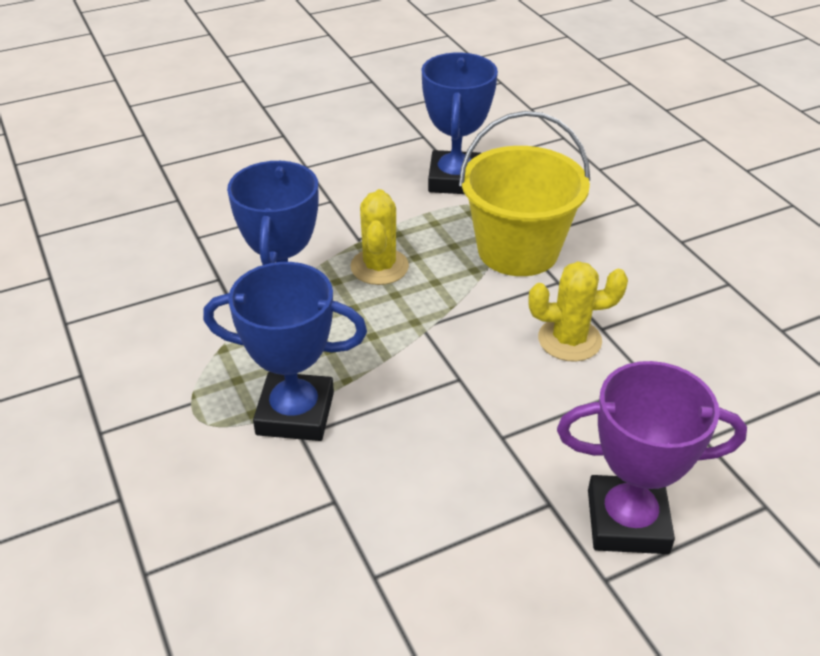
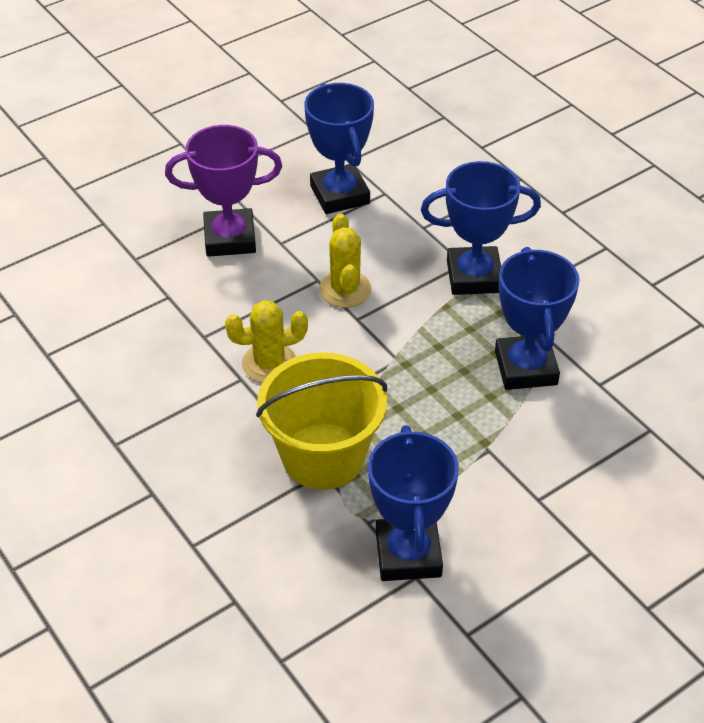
camera: 170 degrees right, 5 degrees up
(379, 267) = (455, 417): yellow cactus -> yellow cactus (345, 289)
(449, 583) = (339, 194): none -> blue trophy

